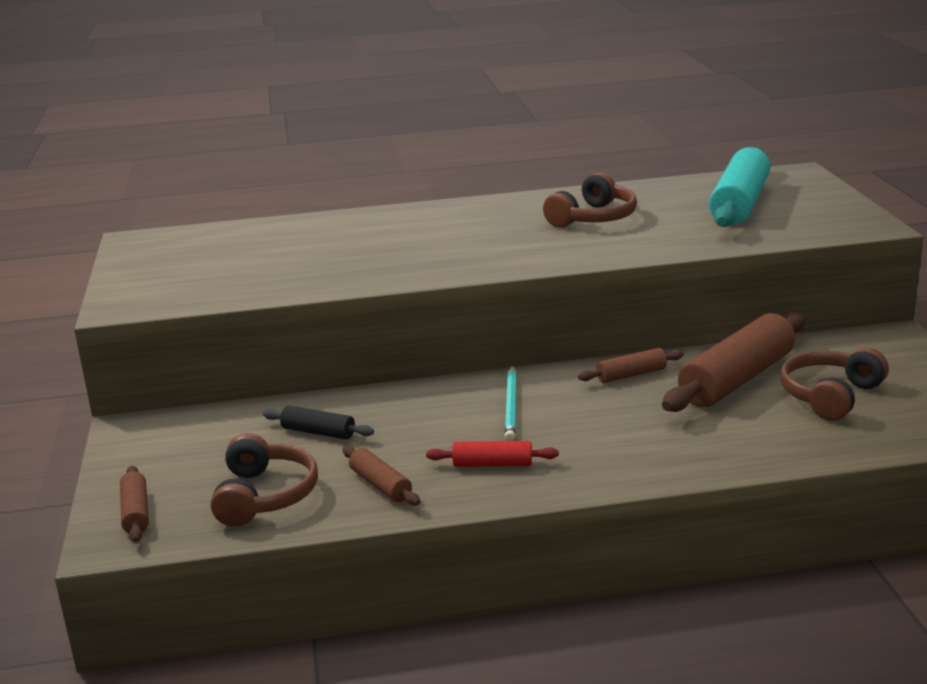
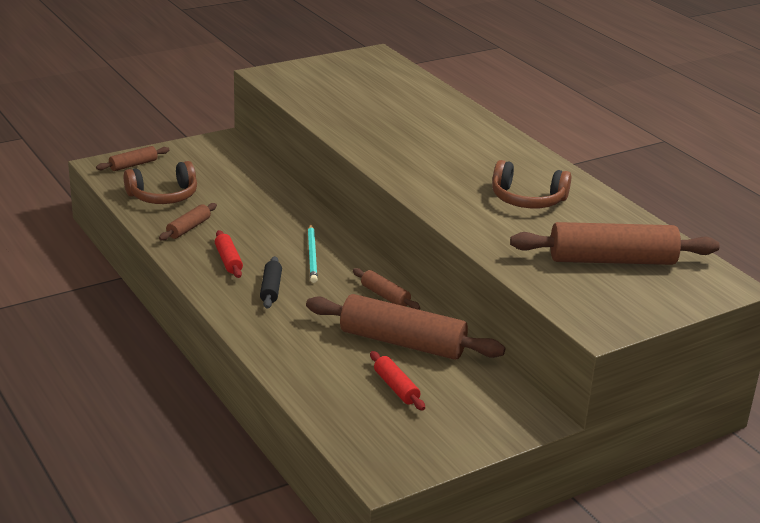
camera: 65 degrees right, 5 degrees up
(318, 432) = (244, 196): black rolling pin -> black rolling pin (271, 289)
(511, 405) = (312, 255): turquoise pencil -> turquoise pencil turned 75 degrees counterclockwise
(739, 204) = (612, 260): turquoise rolling pin -> brown rolling pin
(830, 396) = (396, 387): brown headphones -> red rolling pin

